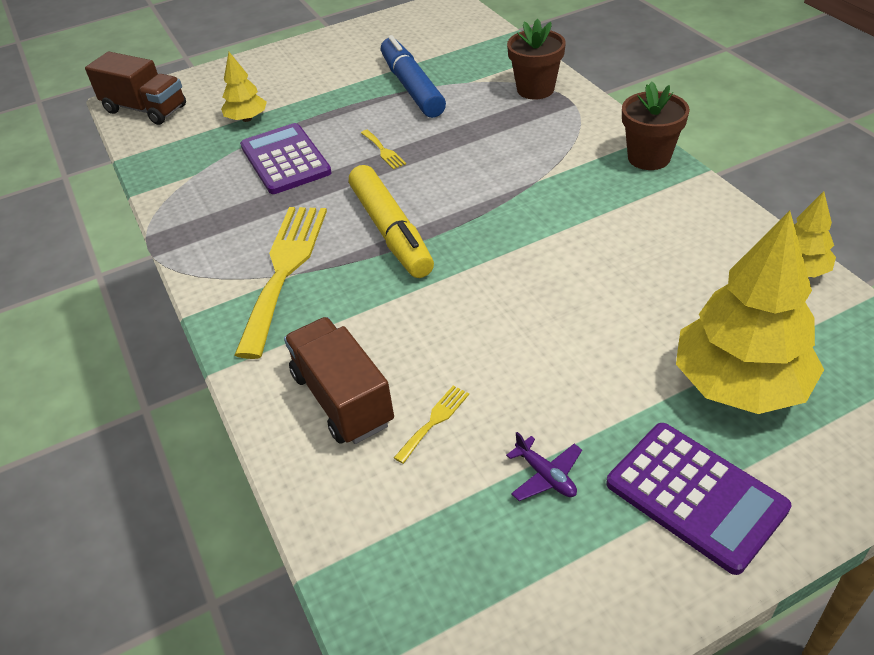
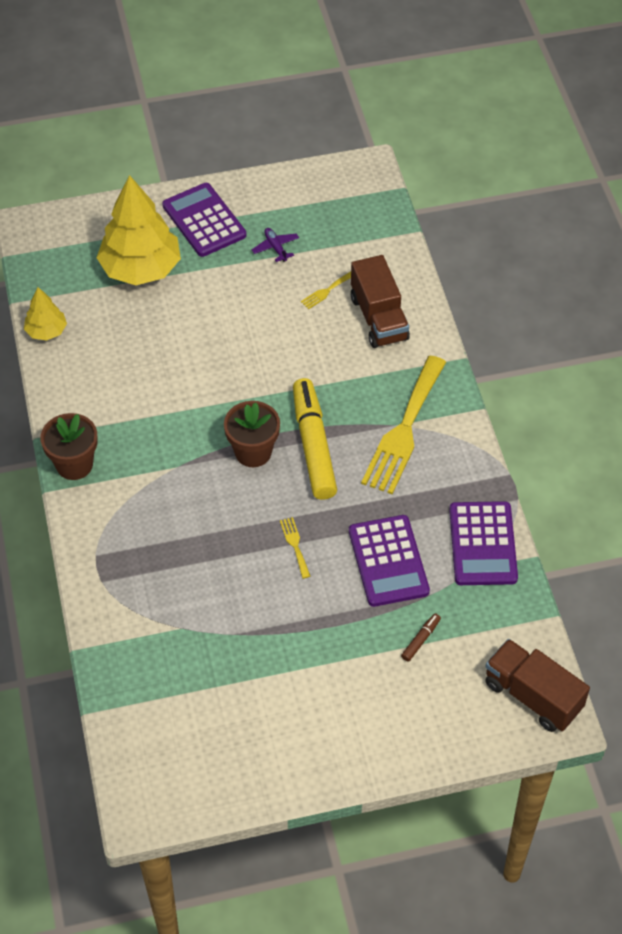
camera: 170 degrees left, 10 degrees up
(187, 192) = (482, 544): none -> purple calculator
(247, 119) = (421, 640): yellow tree -> brown marker
(412, 87) = (239, 638): blue marker -> none
(535, 89) = (120, 591): brown flower pot -> brown flower pot (253, 452)

